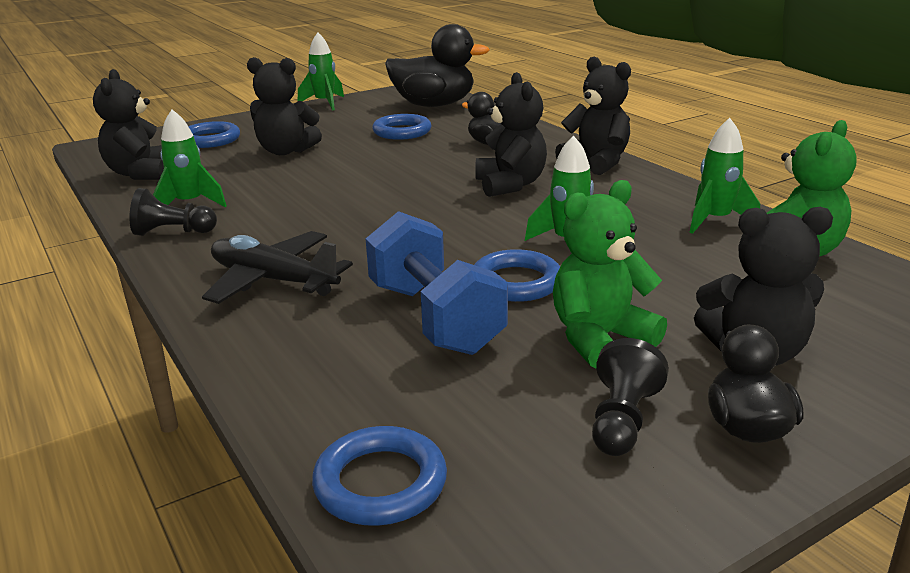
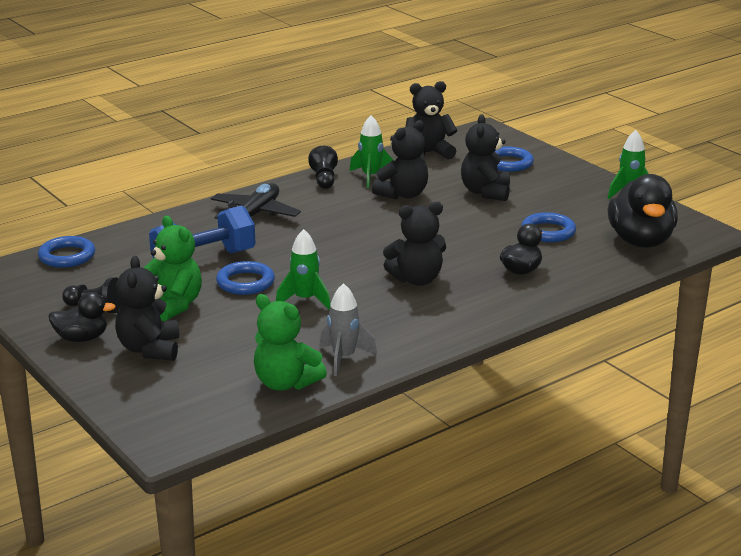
camera: 85 degrees right, 0 degrees up
(596, 163) = (476, 316): black teddy bear -> black teddy bear (403, 194)
(715, 221) = (344, 358): green rocket -> grey rocket

